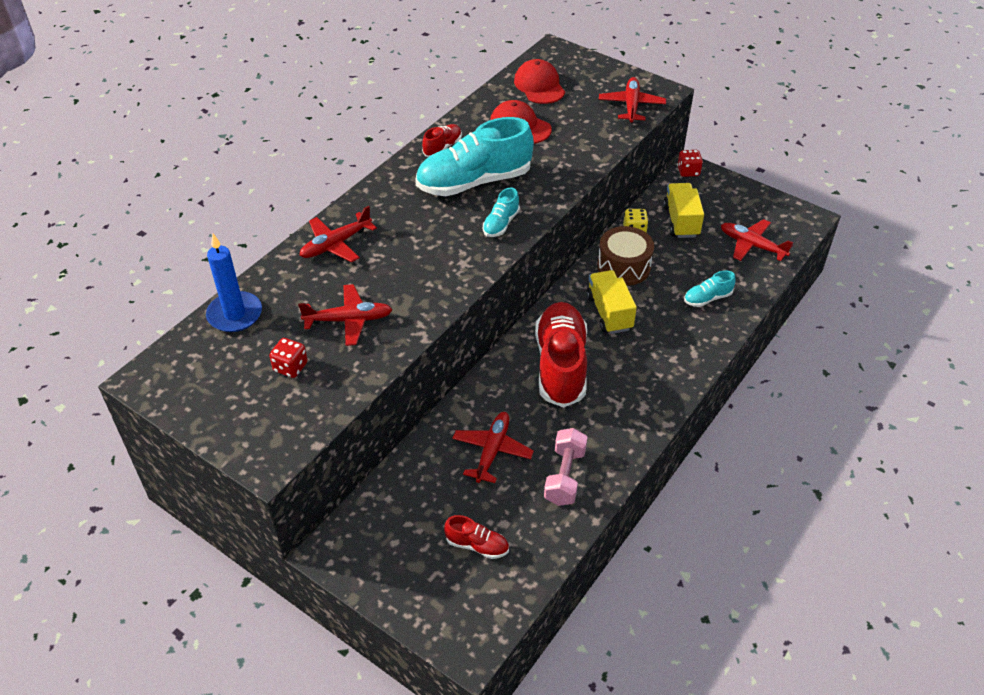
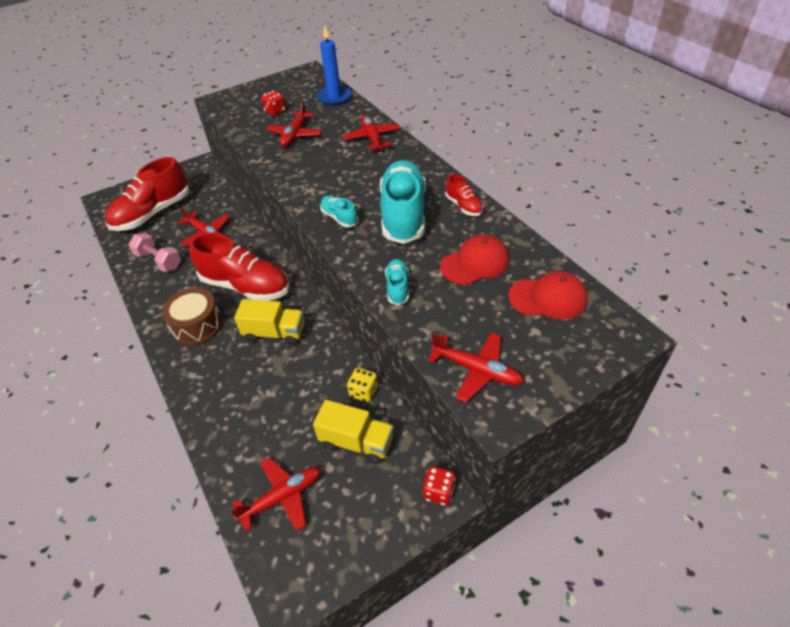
camera: 115 degrees right, 0 degrees up
(477, 545) = (153, 213): red shoe -> red shoe, size x2.20
(623, 267) = (321, 364): brown drum -> brown drum (197, 325)
(707, 298) = (240, 414): turquoise shoe -> turquoise shoe (397, 287)

